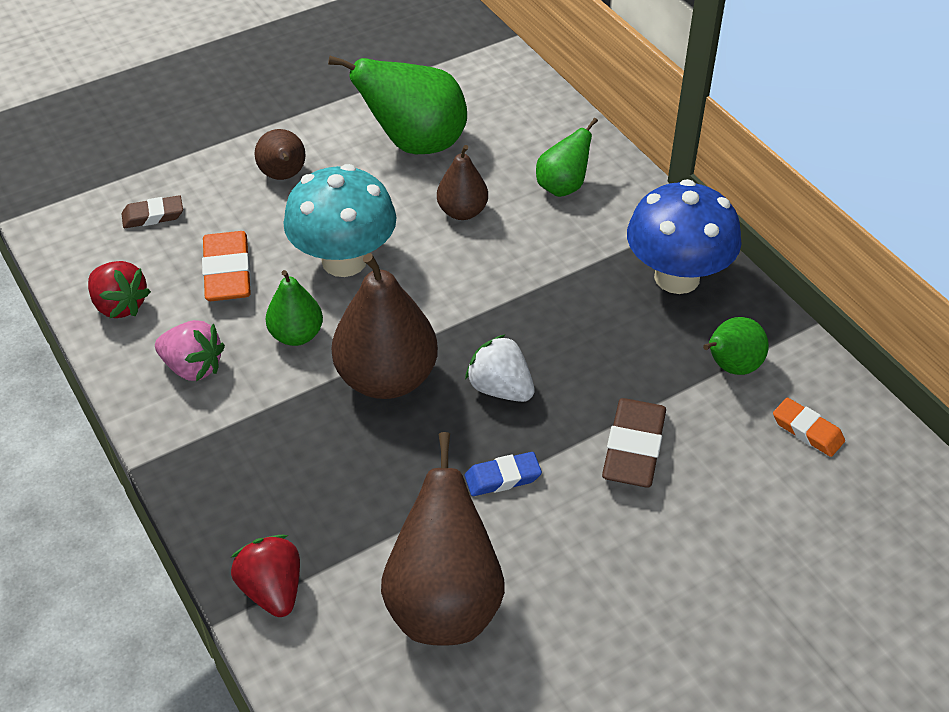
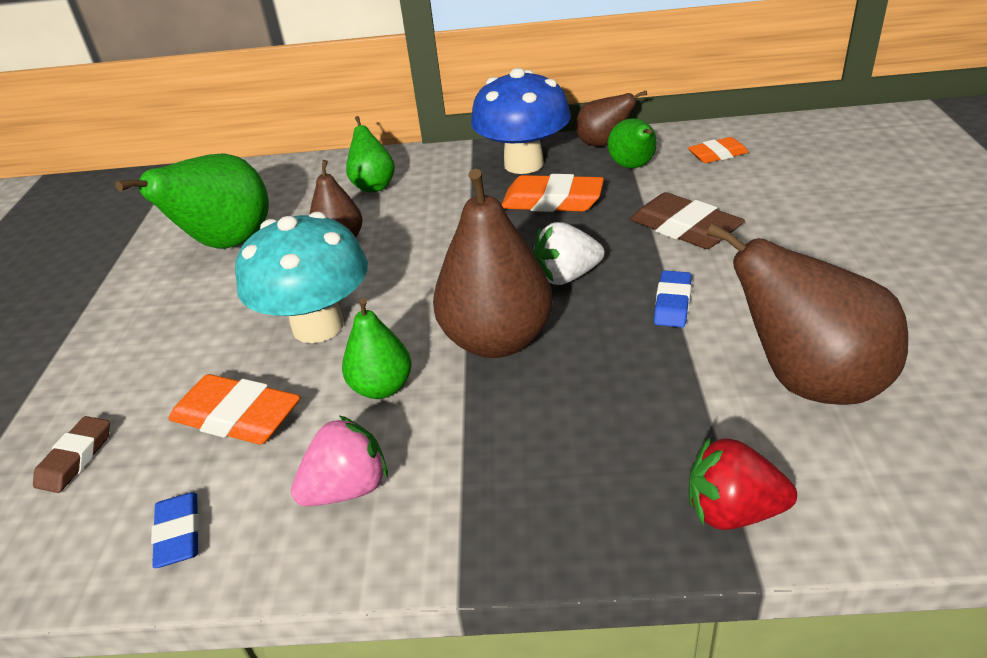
camera: 55 degrees left, 10 degrees down
(120, 305) = (179, 534): red strawberry -> blue eraser
(283, 176) = (156, 336): brown pear -> brown pear (603, 144)
(619, 328) = (552, 201): none -> orange eraser

